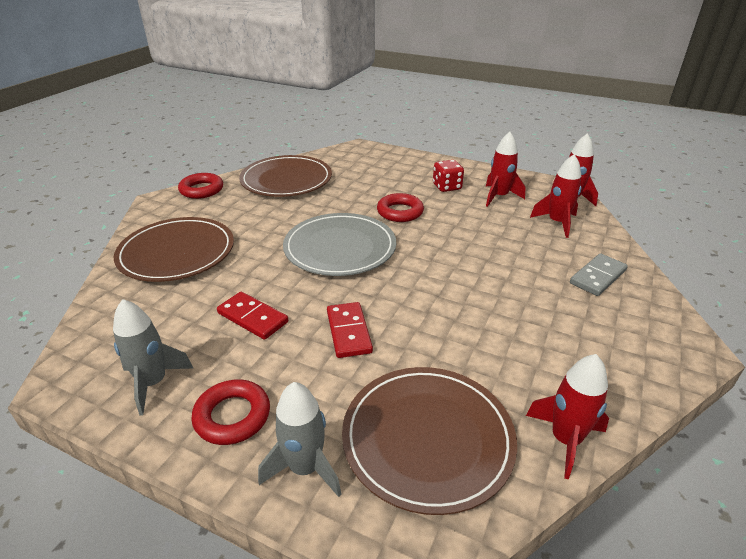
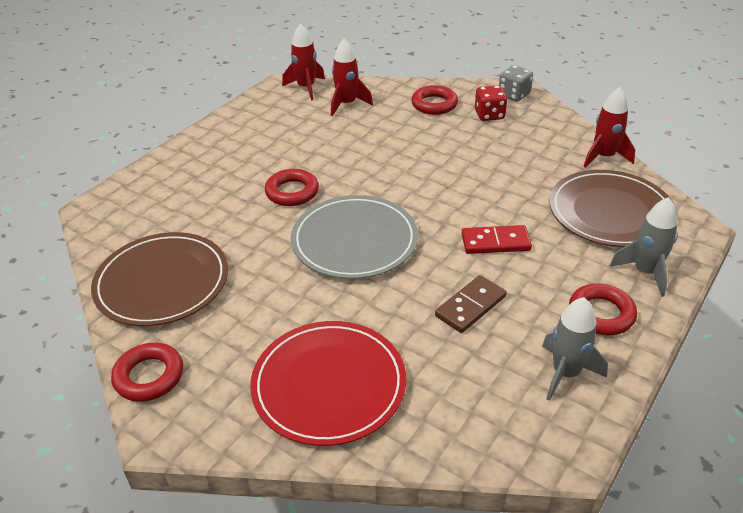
camera: 80 degrees left, 5 degrees up
(176, 252) = (329, 385): brown plate -> red plate
(252, 318) = (470, 306): red domino -> brown domino
(447, 187) = (248, 153): red dice -> red dice (489, 115)
(499, 197) = (285, 125): red rocket -> none
(598, 277) = (434, 104): grey domino -> red ring
(674, 343) = (514, 95): none -> grey dice

